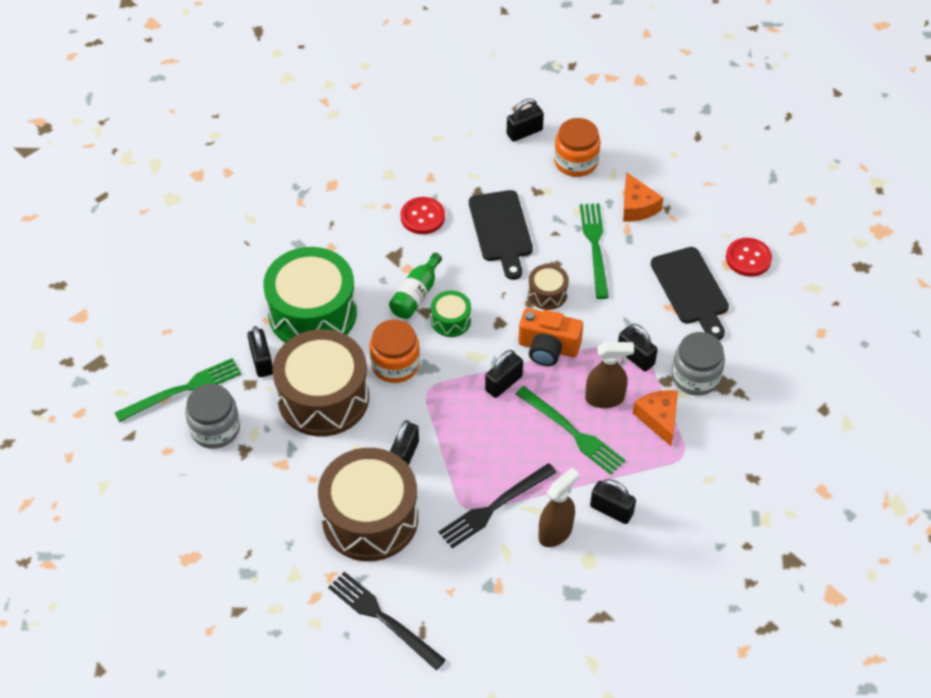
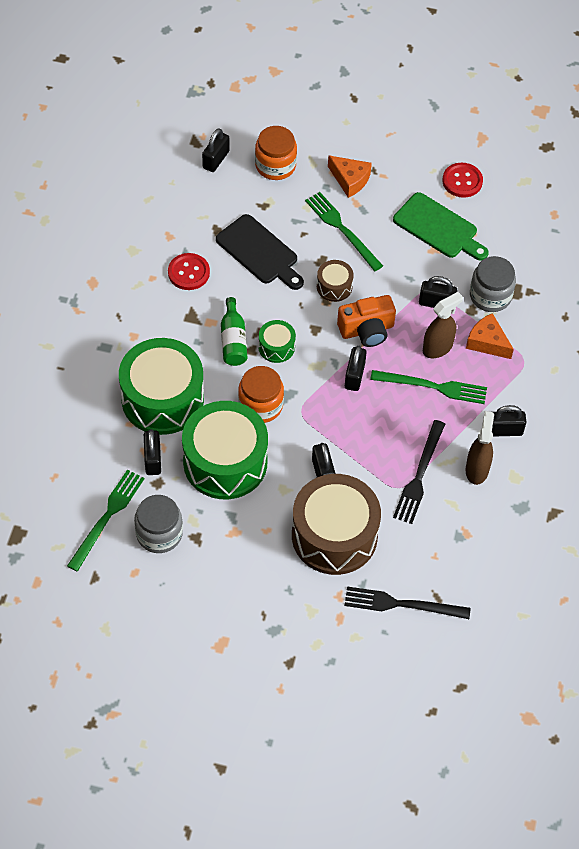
camera: 35 degrees left, 5 degrees up
(262, 361) = (153, 459): black padlock -> black padlock turned 45 degrees clockwise
(323, 397) = (225, 462): brown drum -> green drum
(691, 290) = (438, 228): black cutting board -> green cutting board

